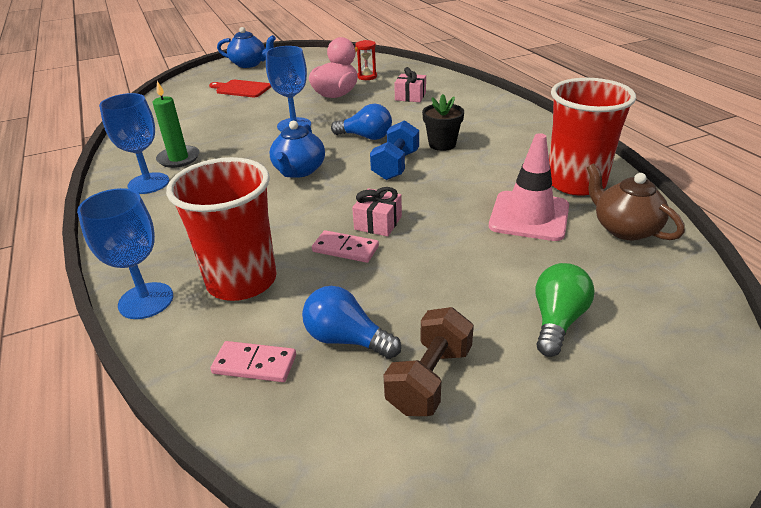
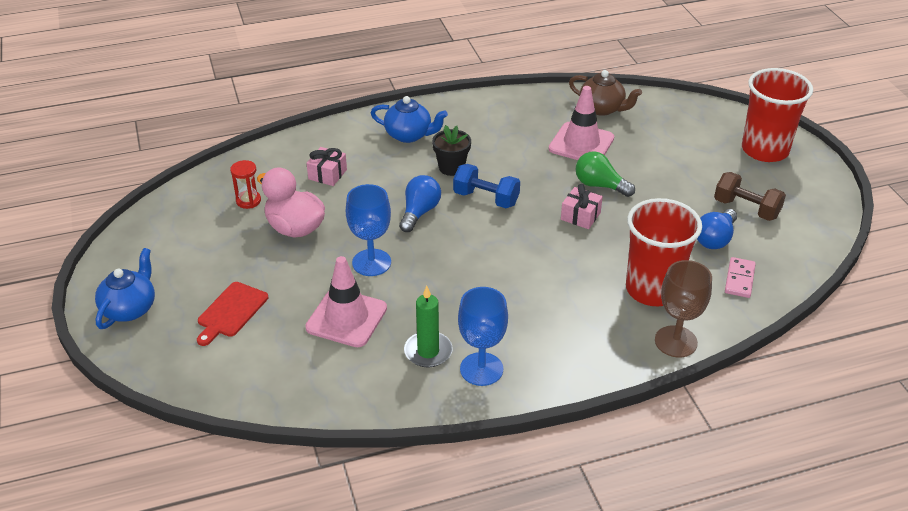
camera: 85 degrees left, 5 degrees up
(146, 301) = (676, 341): blue goblet -> brown goblet
(227, 124) = (346, 318): none -> pink traffic cone
(299, 171) = (480, 259): blue teapot -> blue teapot (409, 135)
(345, 249) = (615, 235): pink domino -> none
(557, 321) = (696, 155): green light bulb -> green light bulb (600, 185)
(576, 183) = (537, 113): red cup -> red cup (765, 150)
(624, 228) = (602, 108): brown teapot -> brown teapot turned 120 degrees counterclockwise

